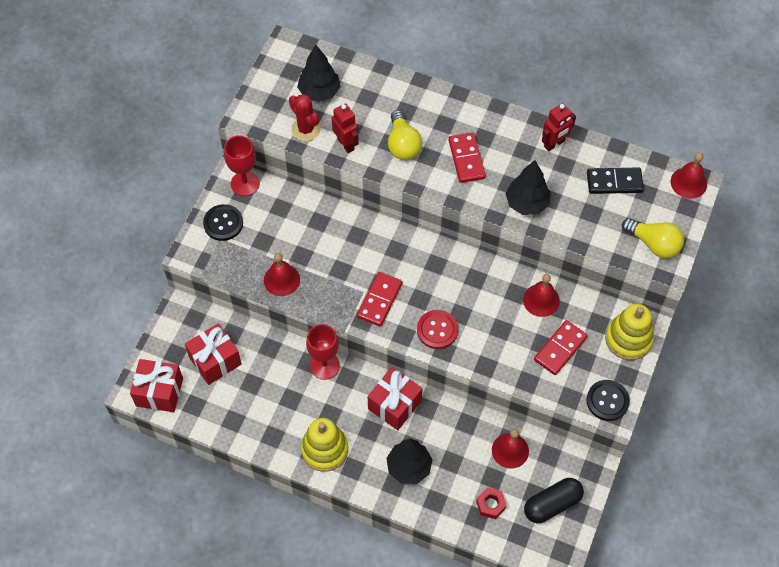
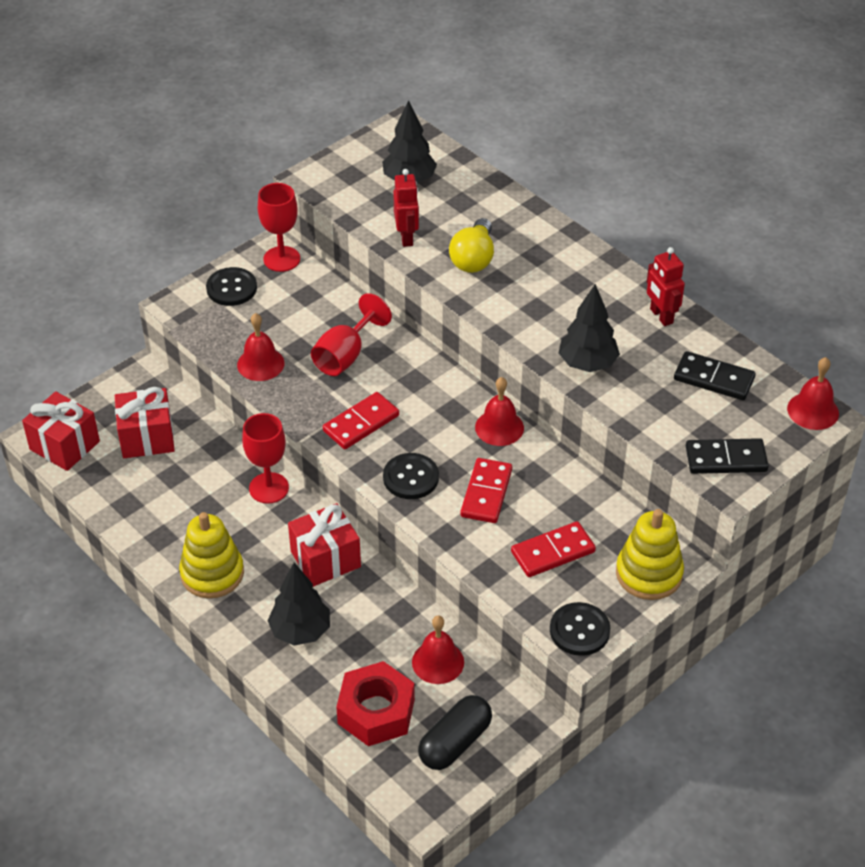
camera: 25 degrees right, 15 degrees down
(306, 129) = (370, 209): red cactus -> none
(337, 248) = (345, 355): none -> red goblet
(437, 330) = (411, 478): red button -> black button
(466, 159) = (541, 296): red domino -> red domino (486, 493)
(490, 504) = (376, 711): red nut -> red nut, size x1.91
(541, 300) = (560, 492): red bell -> red bell (499, 427)
(552, 504) = (455, 742): black capsule -> black capsule turned 45 degrees counterclockwise
(554, 144) = (661, 316): red robot -> red robot turned 75 degrees clockwise
(653, 244) = (726, 459): yellow light bulb -> black domino

